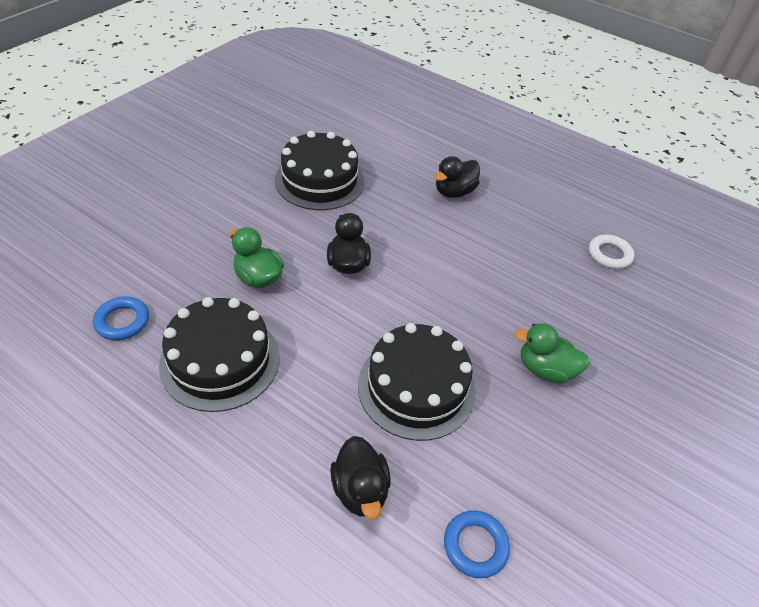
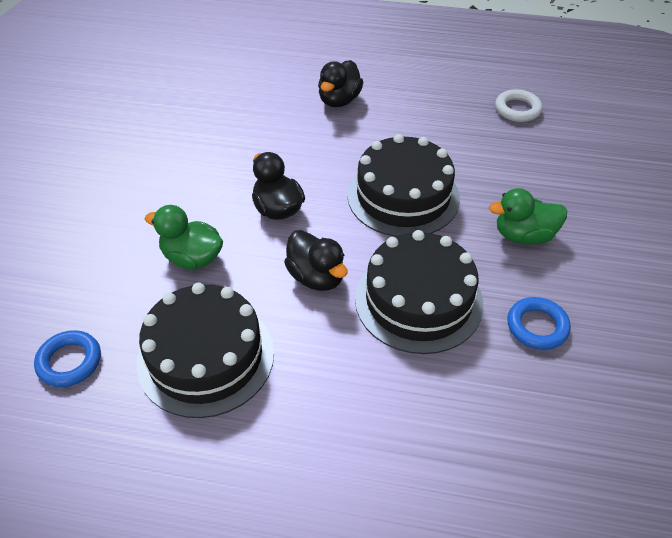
camera: 20 degrees left, 0 degrees up
(319, 180) = (195, 136): black cake -> black cake (403, 196)
(360, 490) = (425, 418): black duck -> black duck (316, 277)
(475, 545) = (559, 419): blue ring -> blue ring (537, 326)

